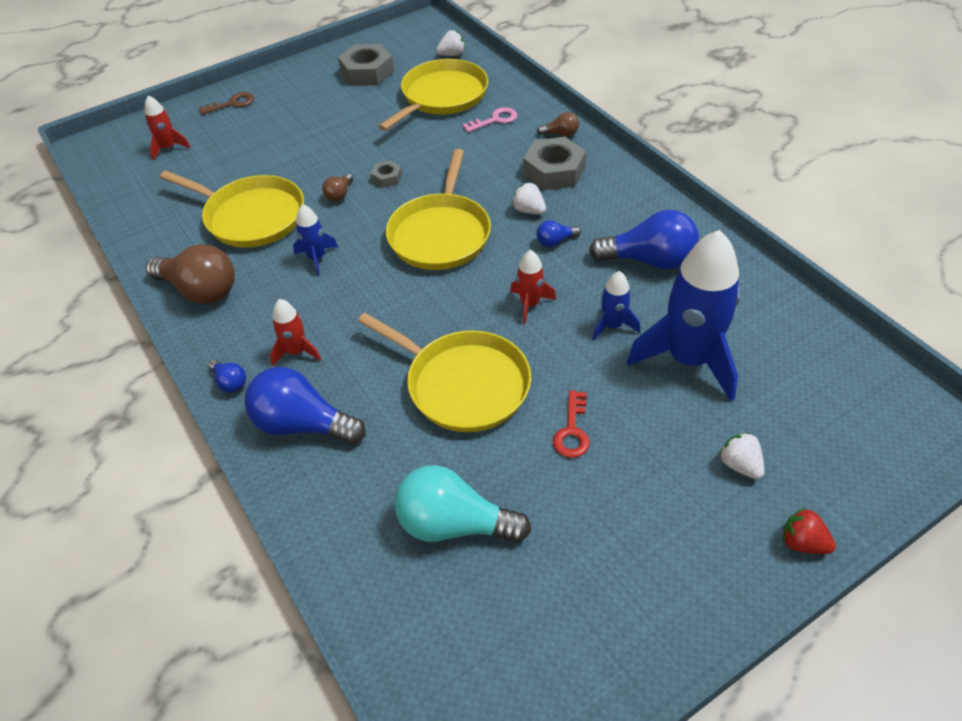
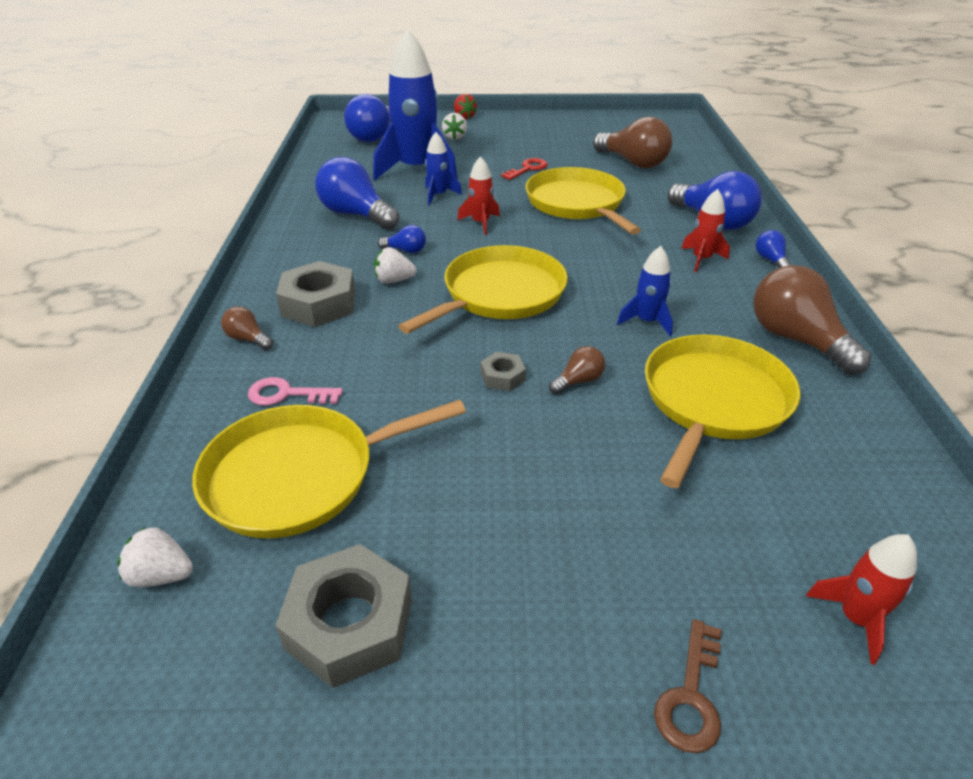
camera: 150 degrees left, 10 degrees down
(232, 104) = (691, 696): brown key -> brown key turned 75 degrees counterclockwise
(251, 216) = (713, 401): yellow pan -> yellow pan turned 60 degrees clockwise
(454, 524) = (633, 163): turquoise light bulb -> brown light bulb
(529, 210) = (394, 280): white strawberry -> white strawberry turned 105 degrees clockwise
(835, 406) = (373, 136): none -> blue light bulb

